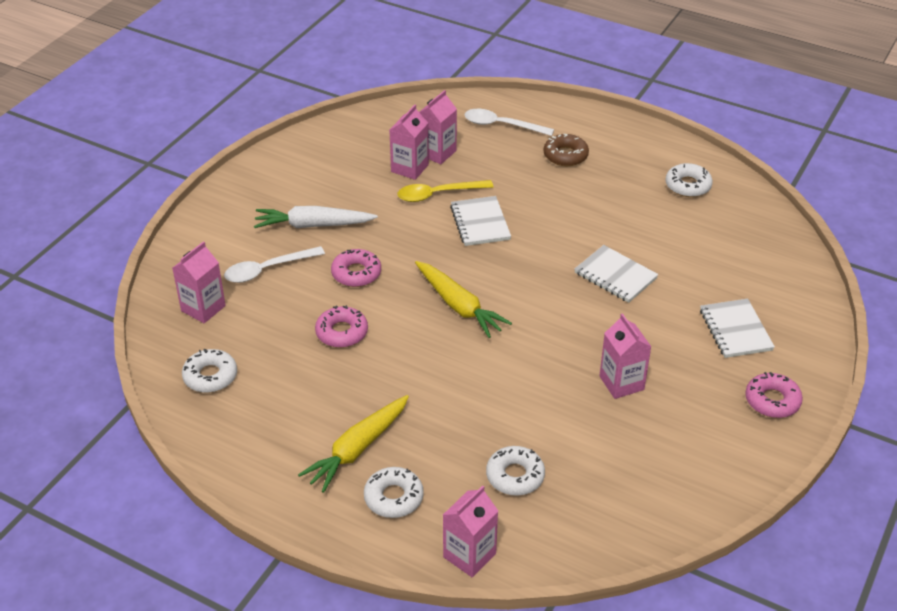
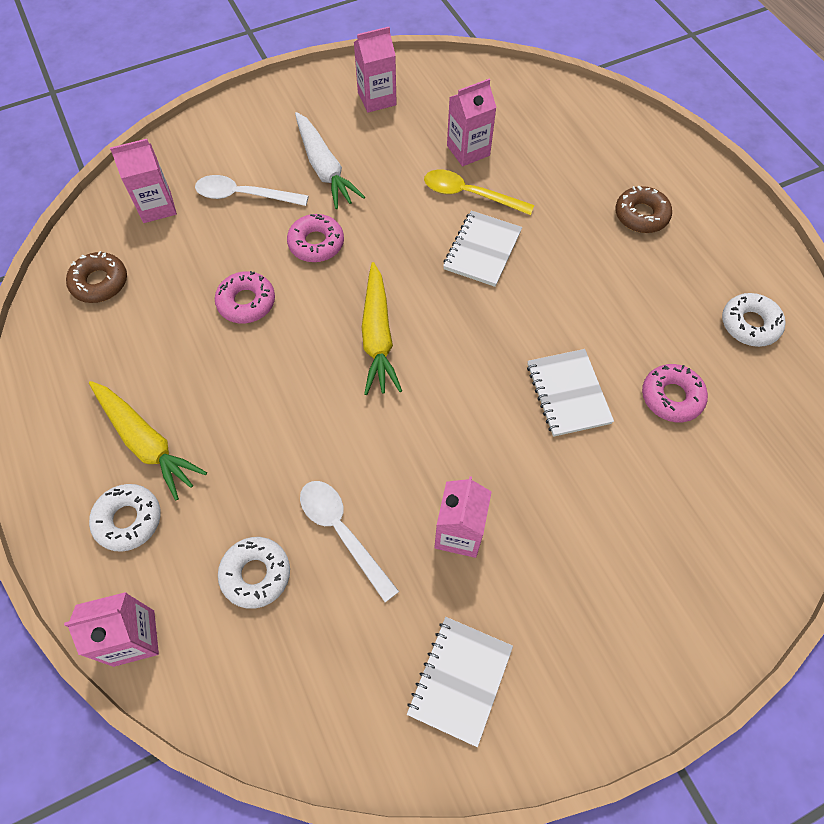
camera: 35 degrees right, 20 degrees up
(210, 376) = (100, 282): white donut -> brown donut
(313, 225) = (324, 168): white carrot -> white carrot turned 150 degrees counterclockwise
(357, 449) = (146, 442): yellow carrot -> yellow carrot turned 120 degrees counterclockwise
(437, 153) = (510, 146): pink carton -> pink carton (377, 99)
(501, 125) = (604, 145): white spoon -> white spoon (342, 532)
(735, 330) = (645, 546): white notebook -> white notebook (460, 680)
(772, 401) = (608, 670): pink donut -> pink donut (671, 397)

